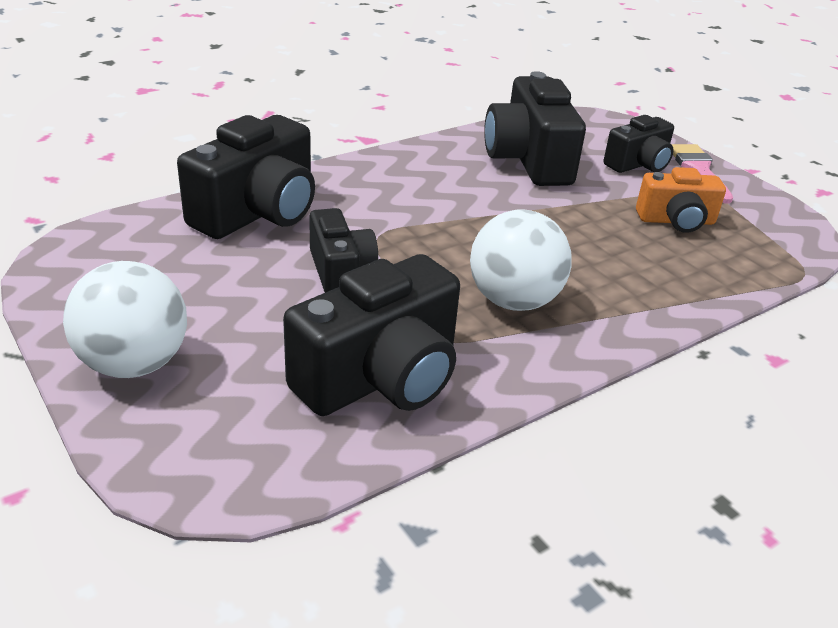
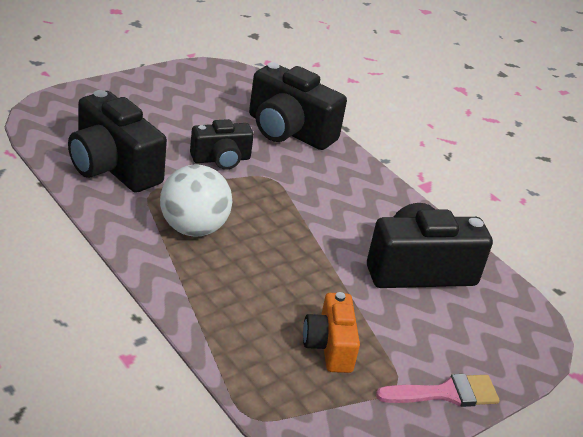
camera: 85 degrees right, 0 degrees up
(134, 363) = (129, 93): white ball -> none
(638, 164) = (439, 346): black camera -> none

